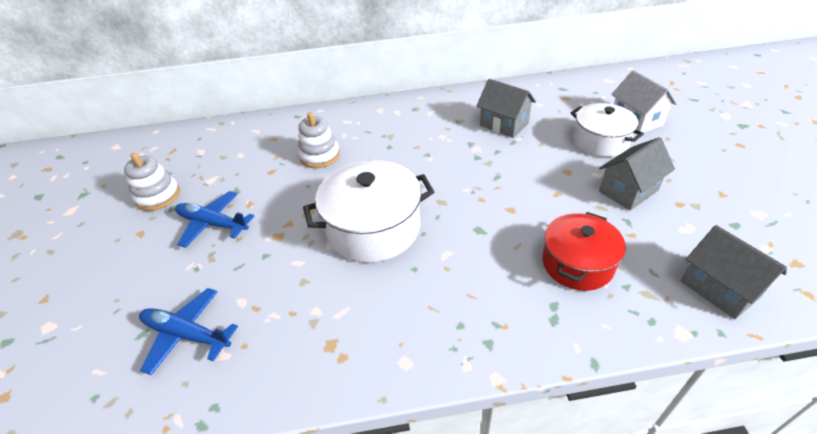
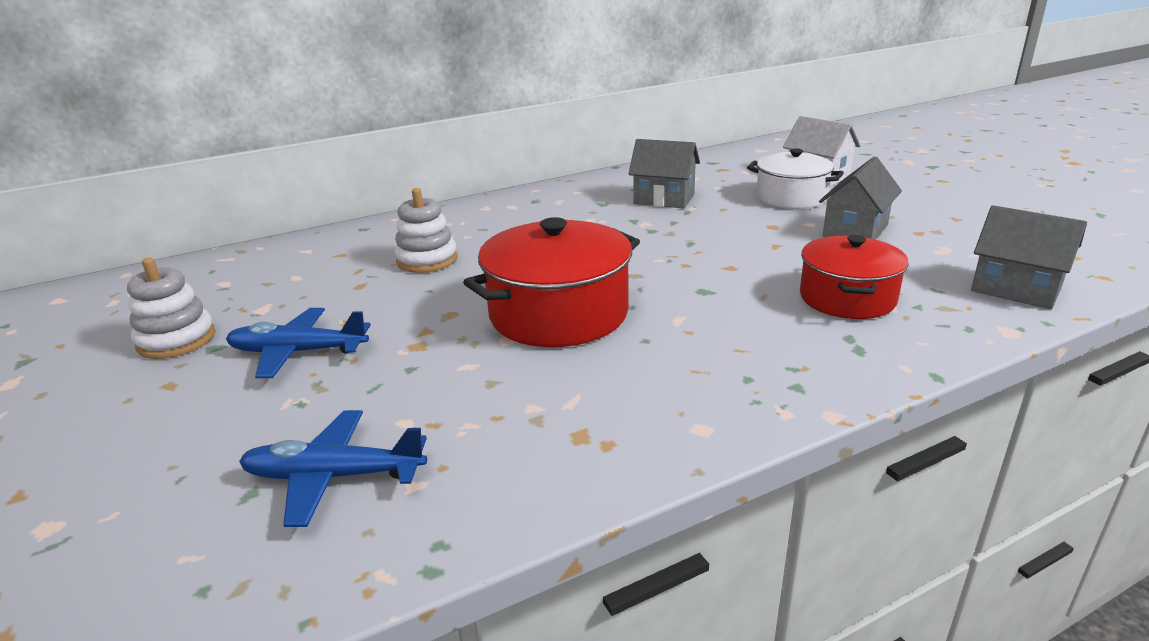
camera: 20 degrees left, 15 degrees down
(373, 228) = (559, 313): white pot -> red pot

